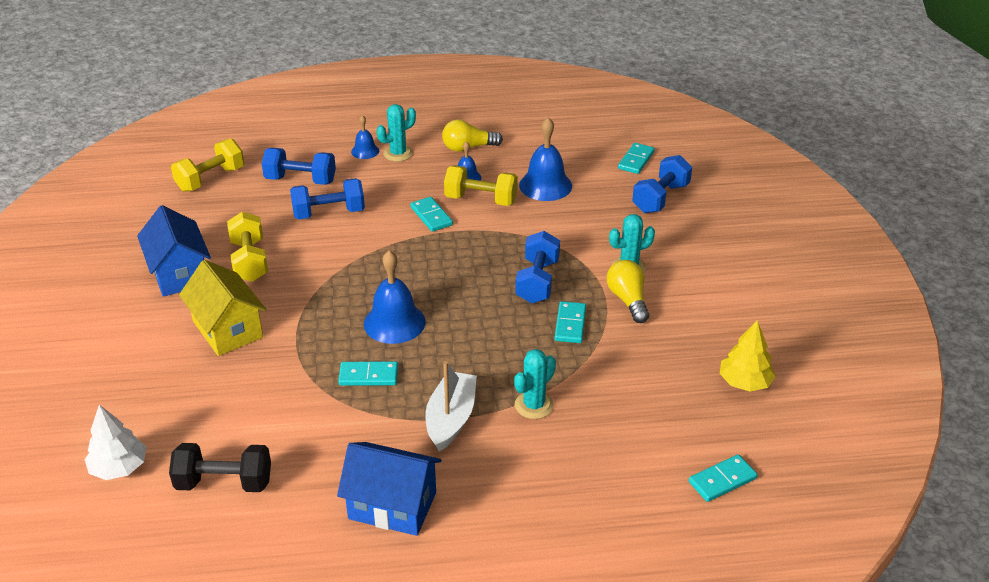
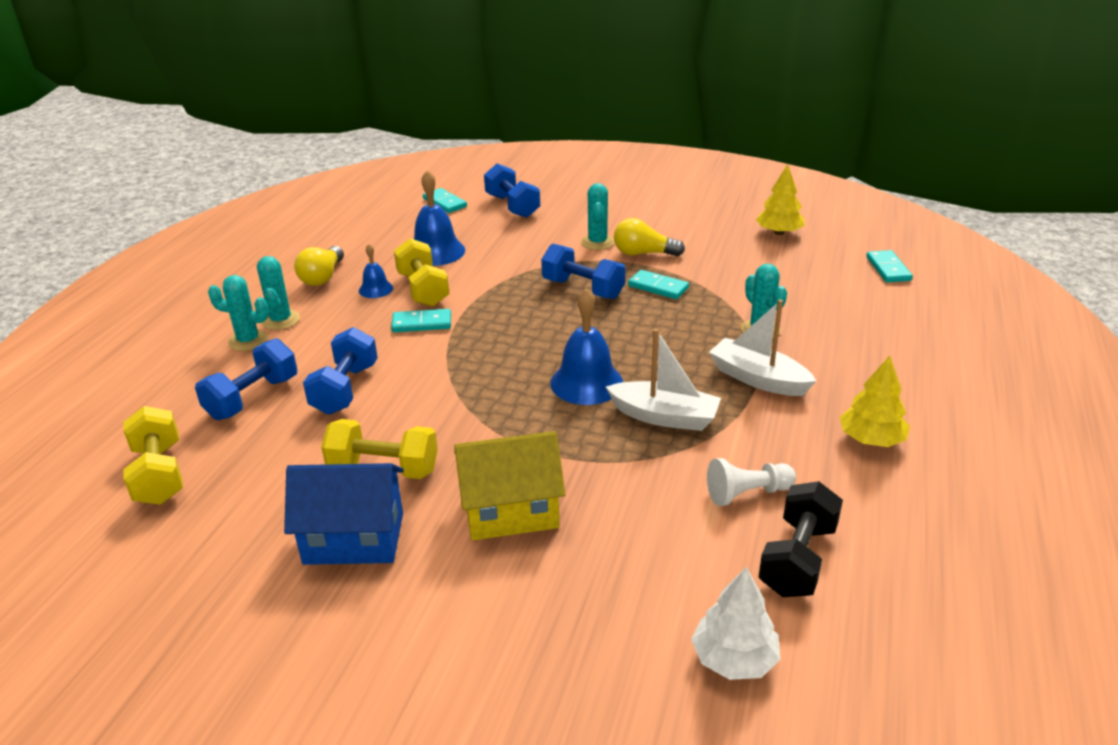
camera: 65 degrees left, 5 degrees down
(290, 442) = (747, 493): none -> white pawn
(365, 151) = (248, 340): blue bell -> turquoise cactus
(368, 376) = (664, 417): turquoise domino -> white boat
(392, 505) = (871, 439): blue house -> yellow tree
(481, 200) = (423, 289): yellow dumbbell -> yellow dumbbell turned 60 degrees counterclockwise

